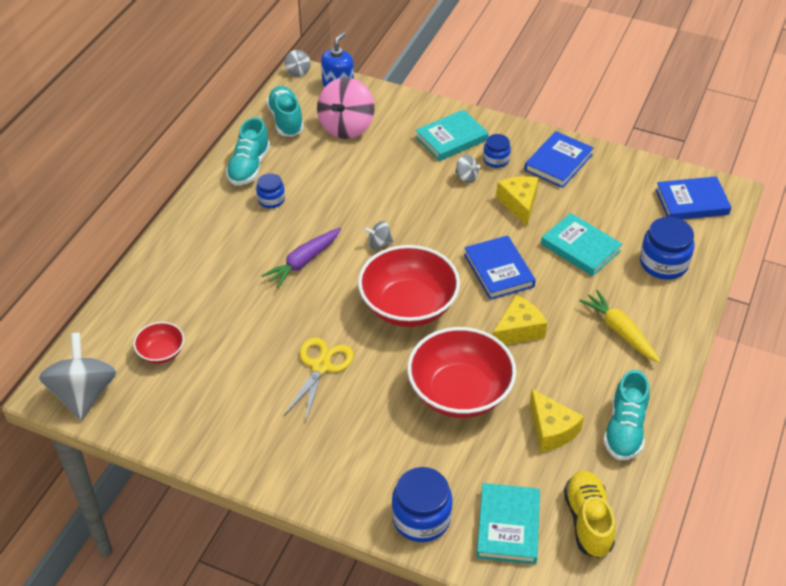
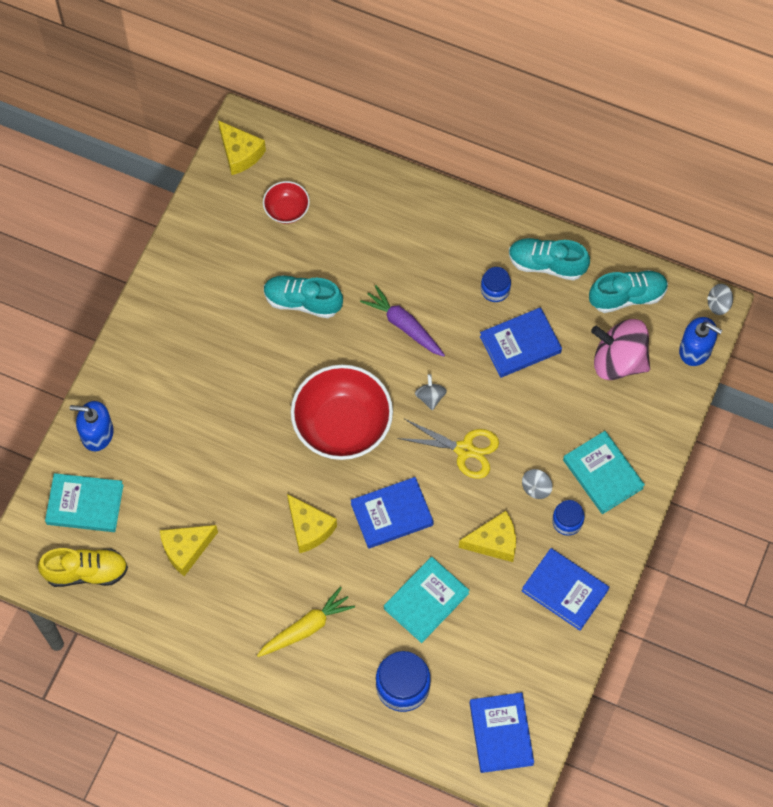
camera: 90 degrees right, 20 degrees up
(84, 394) = (240, 153): grey spinning top -> yellow cheese
(321, 366) = (267, 347): yellow scissors -> yellow scissors (465, 450)
(328, 185) = (520, 344): none -> blue book
(421, 518) = (97, 433): blue jar -> blue soap dispenser
(460, 393) = (232, 470): red bowl -> none
(625, 429) = (184, 617): turquoise shoe -> turquoise shoe (302, 302)

